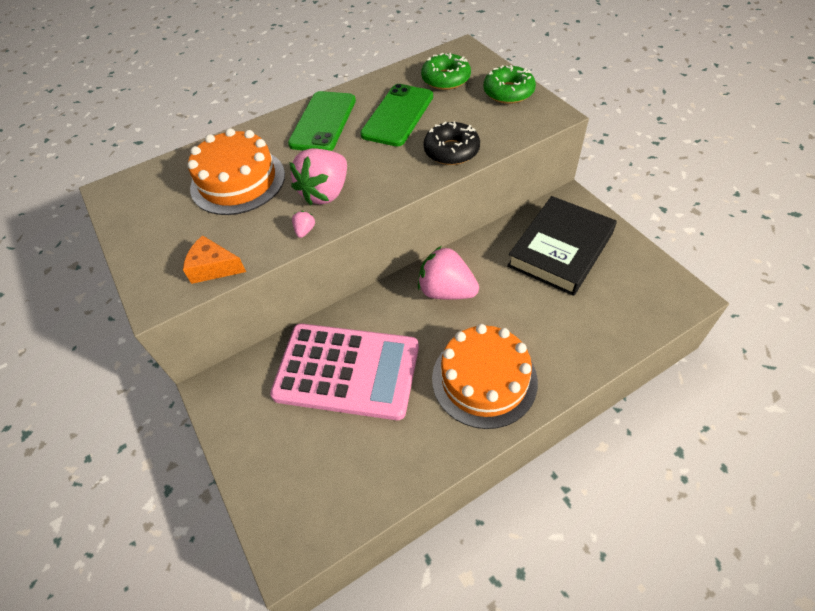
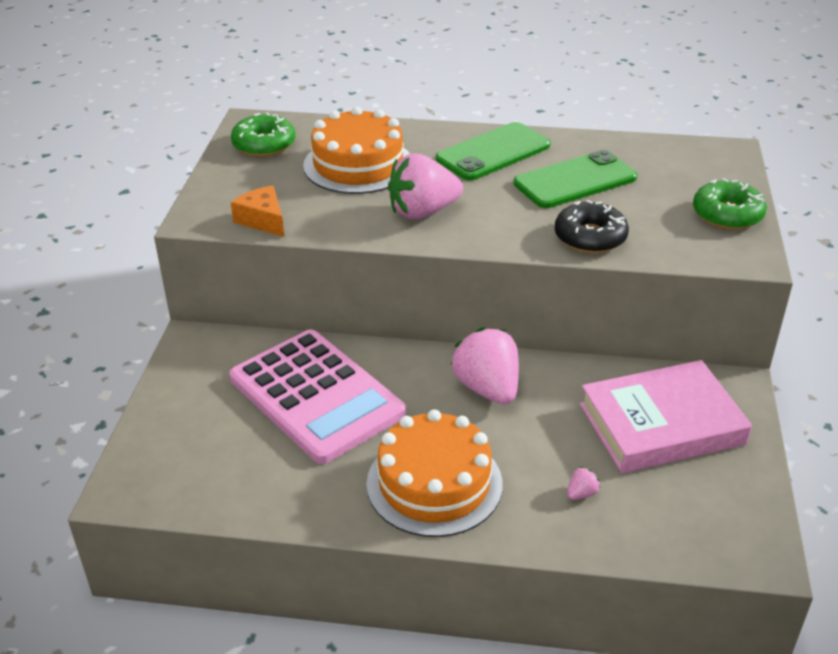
camera: 35 degrees right, 15 degrees down
(305, 231) = (368, 232): pink strawberry -> pink strawberry (581, 493)
(446, 79) = (671, 171): green donut -> green donut (264, 144)
(560, 249) = (661, 424): black book -> pink book

